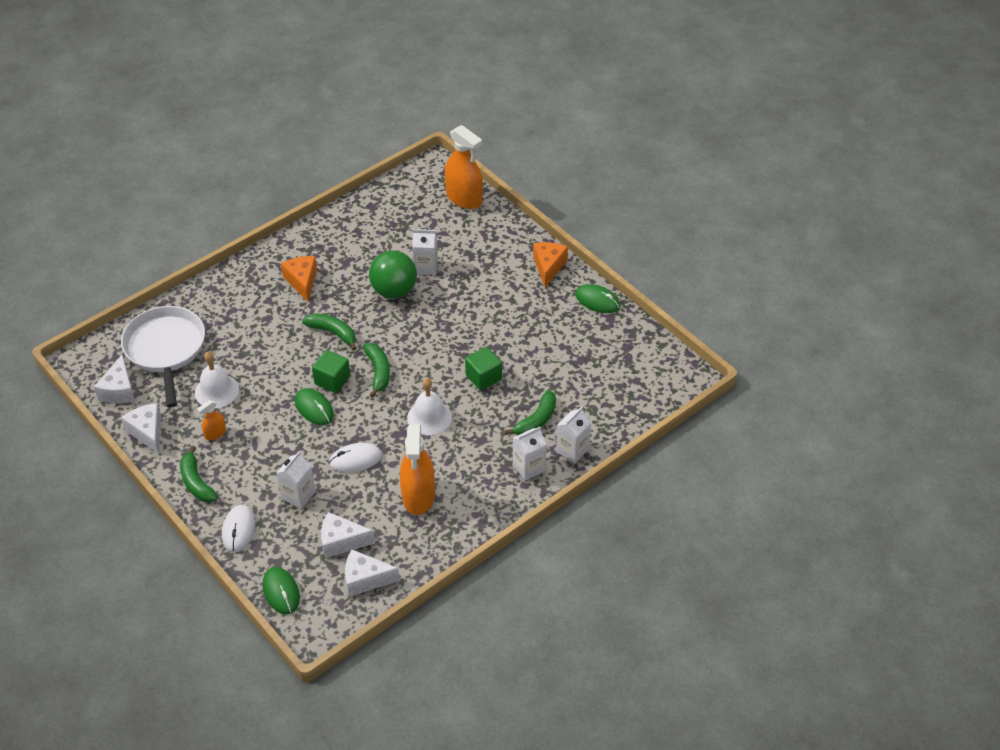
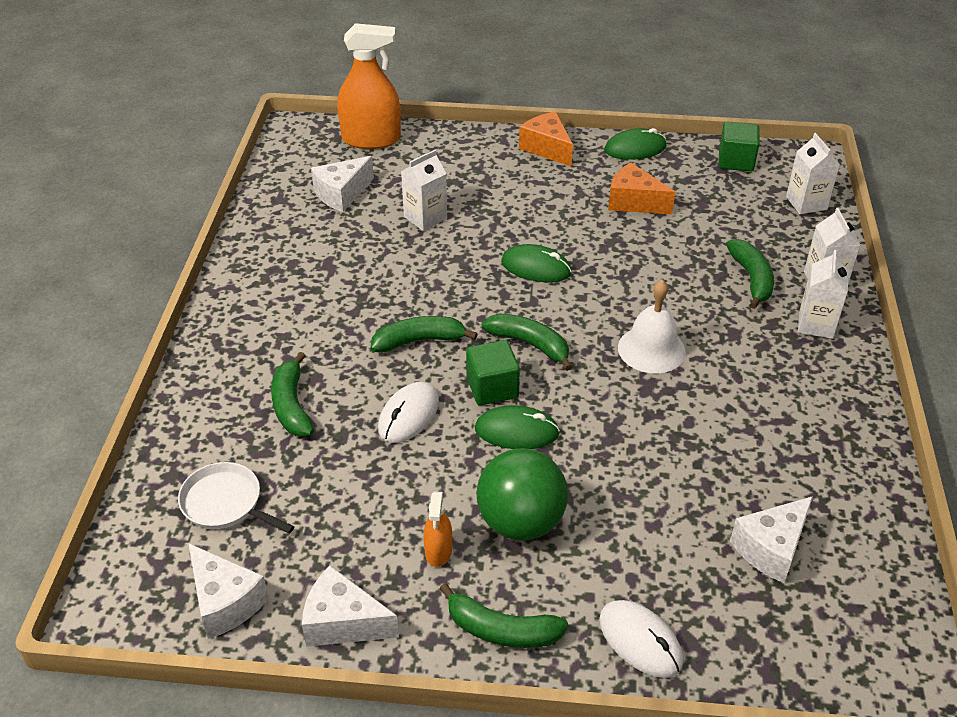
camera: 45 degrees left, 5 degrees down
(165, 349) = (225, 503): white pan -> white pan, size x0.54
(217, 391) = (367, 500): white bell -> none
(241, 324) = (291, 405): none -> green banana
(281, 592) = (802, 669): green mouse -> green mouse (536, 267)
(298, 495) = (645, 538): white carton -> white carton (806, 203)
(302, 281) = (303, 314): orange cheese -> orange cheese (634, 202)
(355, 459) = (645, 449): white mouse -> white mouse (409, 415)
(365, 579) = (860, 567): white cheese -> white cheese (342, 194)
(394, 291) = (425, 259): green ball -> green ball (520, 522)
(418, 495) = (766, 432): orange spray bottle -> none
(483, 377) = (642, 276): green cube -> green cube (736, 161)

